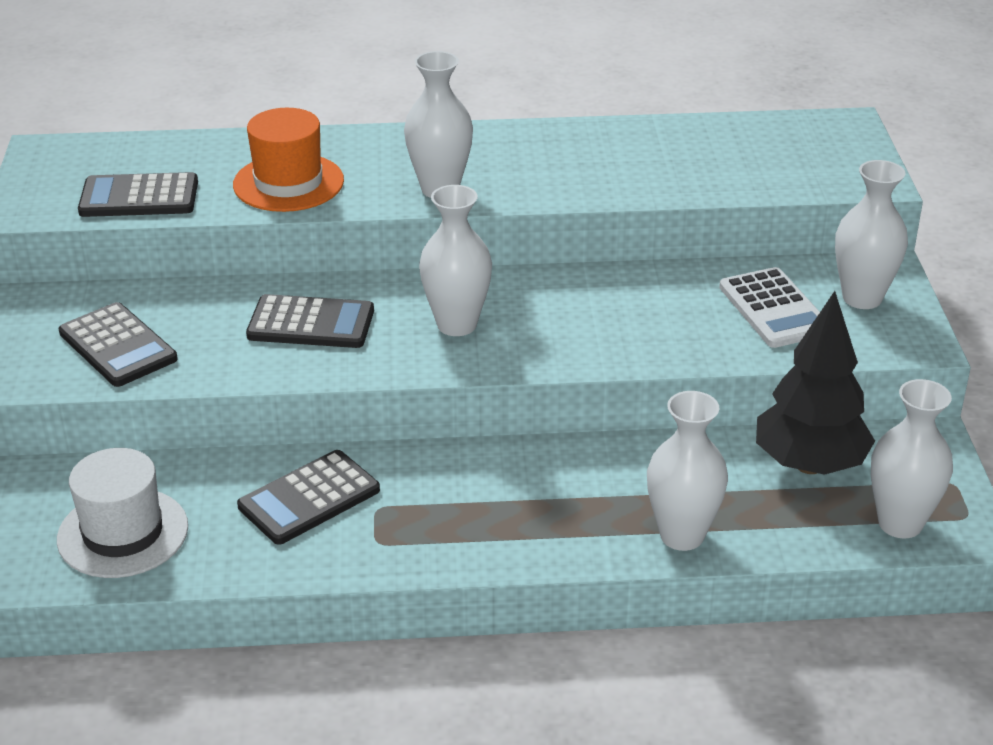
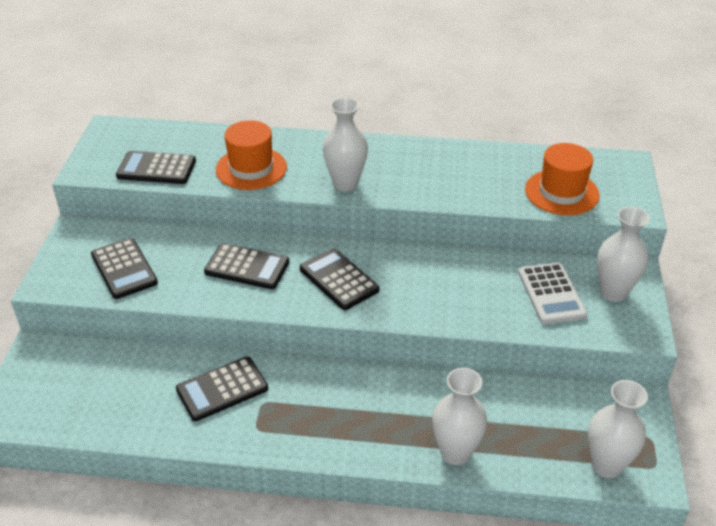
camera: 10 degrees right, 5 degrees up
(123, 533) = (101, 398): white hat -> none
(457, 324) = (339, 279): white vase -> black calculator
(762, 169) = (561, 192): none -> orange hat
(809, 464) = (554, 409): black tree -> none

